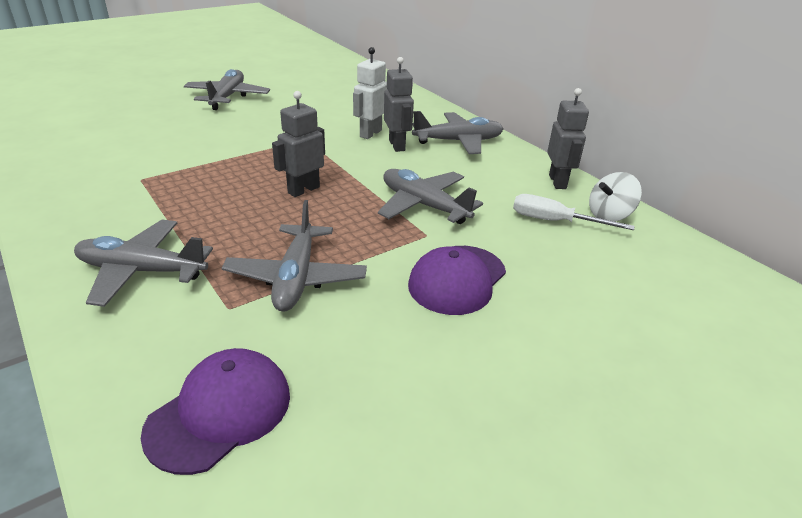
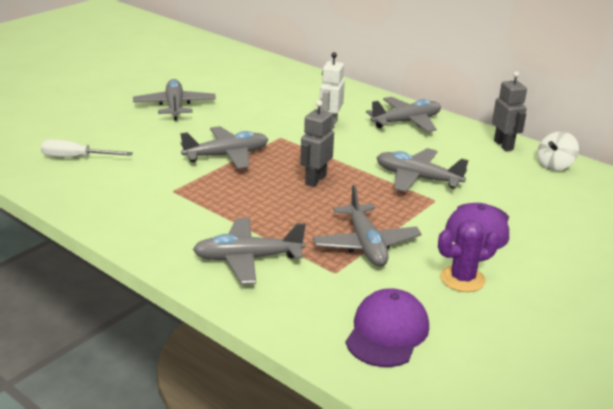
camera: 15 degrees left, 5 degrees down
(232, 151) = (227, 155): none -> grey plane
(384, 350) = (462, 279): none -> purple cactus
(397, 145) = (360, 132): grey robot -> none
(554, 221) = (519, 176): white screwdriver -> white screwdriver (76, 158)

